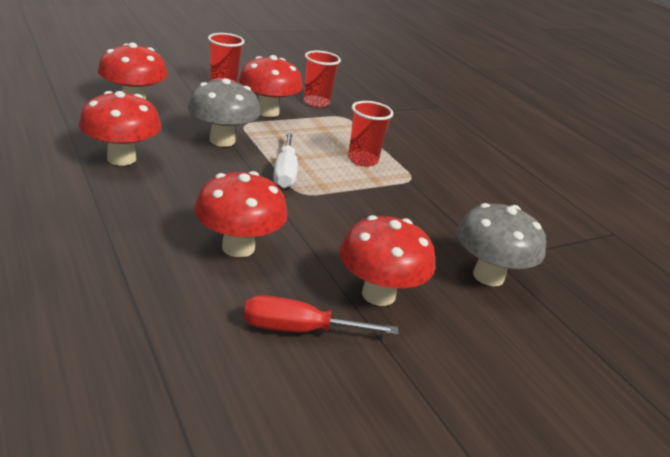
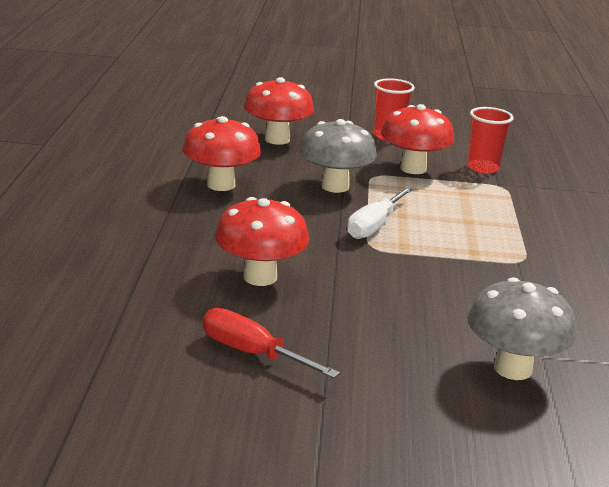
camera: 35 degrees right, 5 degrees down
(363, 160) = (479, 232): red cup -> none
(378, 294) = (362, 349): red mushroom -> none

